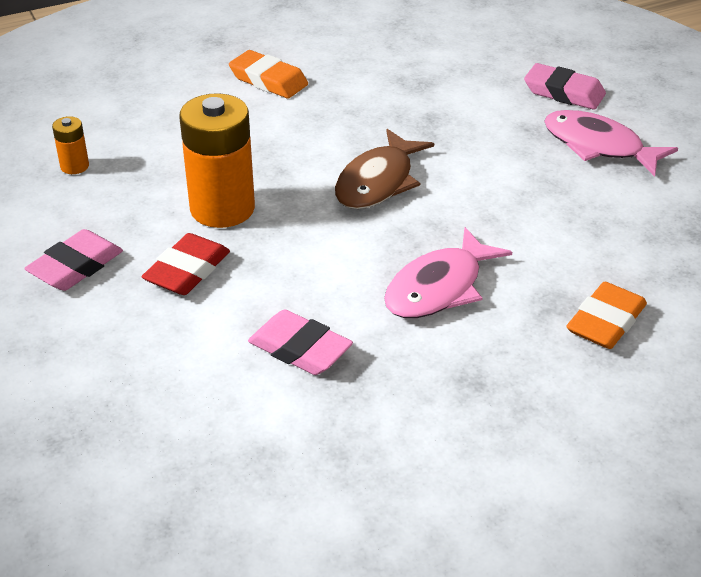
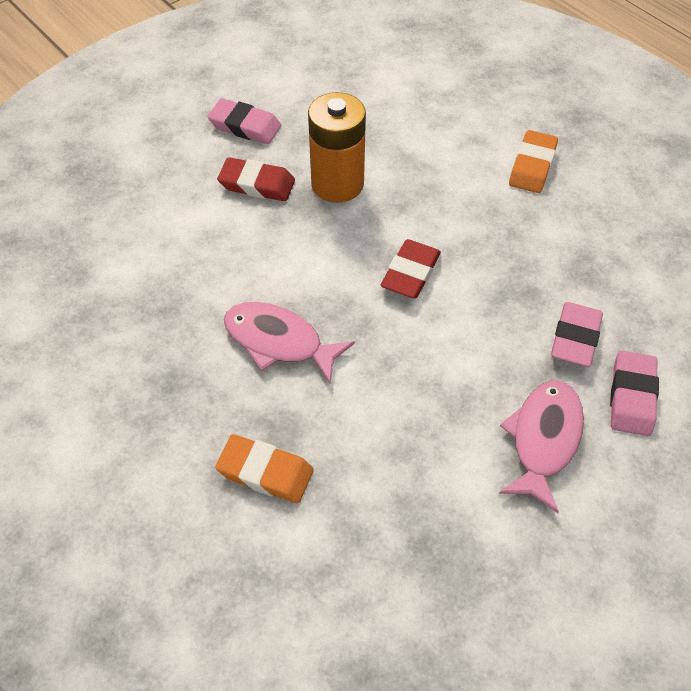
camera: 75 degrees right, 15 degrees up
(74, 166) = (359, 90): orange battery -> none
(300, 349) = (186, 268): pink eraser -> pink eraser (575, 338)
(378, 182) = (410, 273): brown fish -> red eraser

